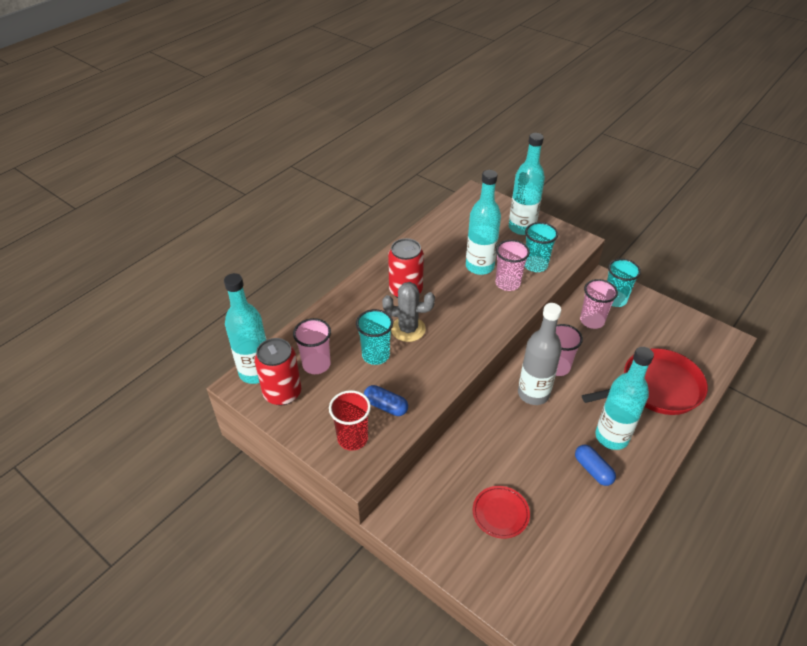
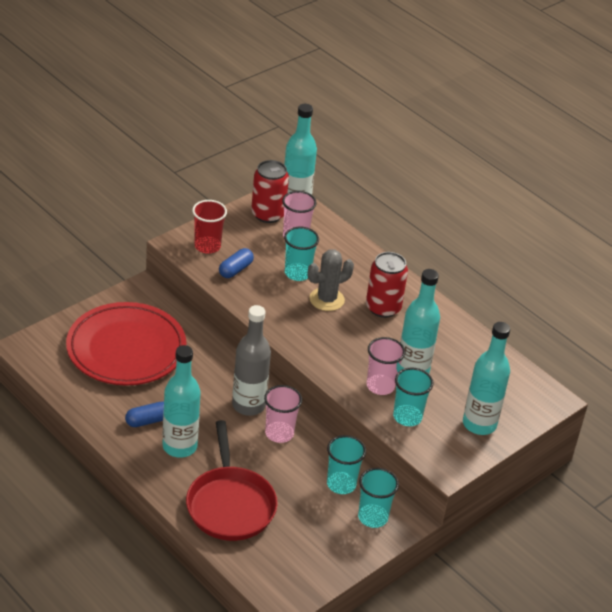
camera: 95 degrees right, 5 degrees down
(408, 329) = (326, 299): grey cactus -> grey cactus turned 45 degrees clockwise
(500, 513) = (126, 349): red plate -> red plate, size x2.35
(592, 321) = (341, 484): pink cup -> turquoise cup

